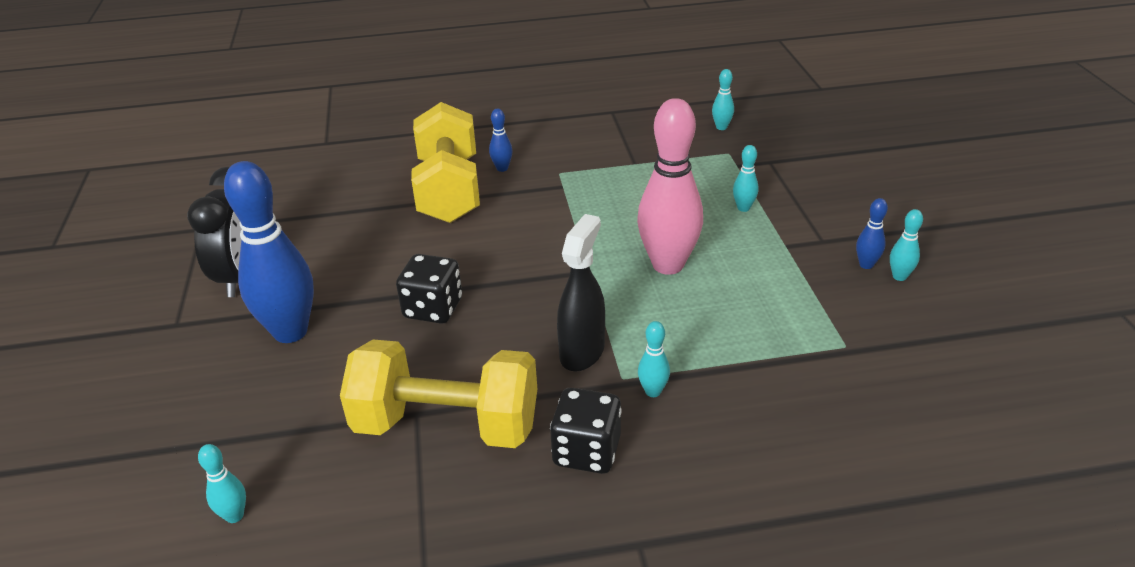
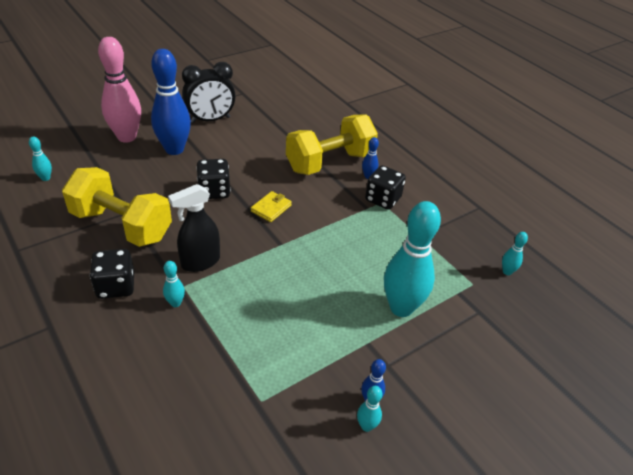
camera: 60 degrees right, 5 degrees up
(447, 425) = (121, 225): yellow dumbbell -> yellow dumbbell turned 45 degrees counterclockwise
(510, 263) = (271, 208): none -> yellow wallet
(554, 170) = (383, 199): none -> black dice
(582, 352) = (200, 262): black spray bottle -> black spray bottle turned 150 degrees clockwise
(668, 265) = (307, 281): pink bowling pin -> pink bowling pin (127, 137)
(743, 208) = (401, 308): turquoise bowling pin -> turquoise bowling pin, size x2.35

